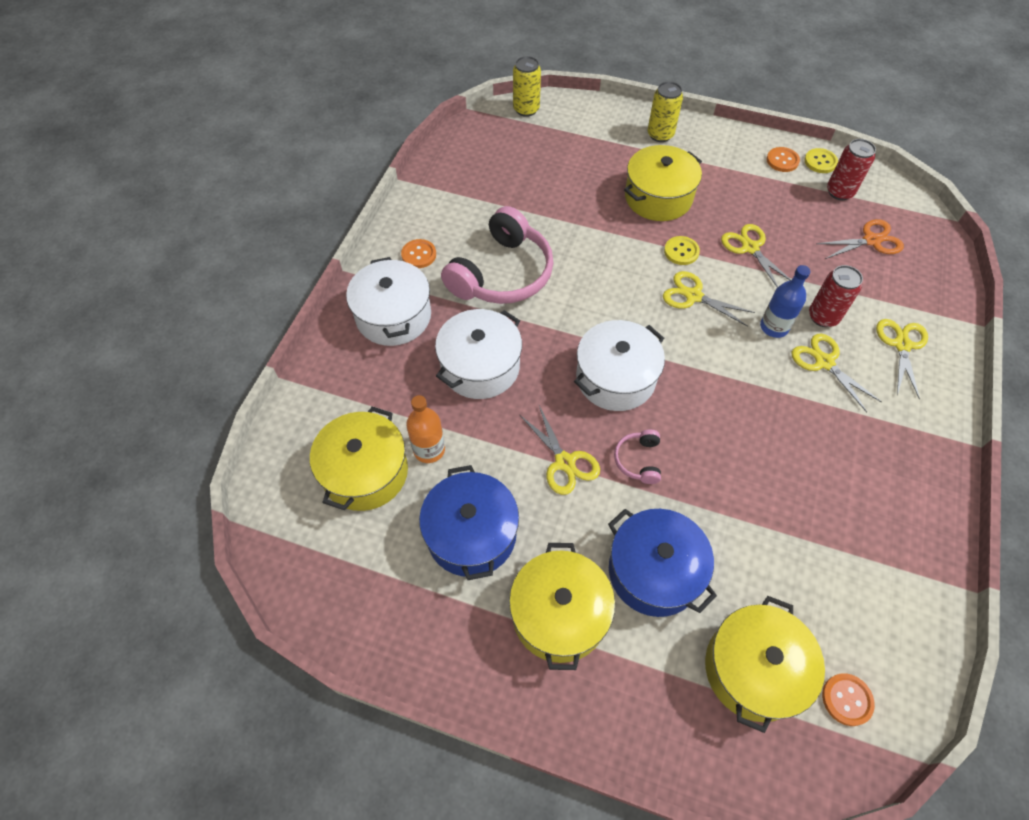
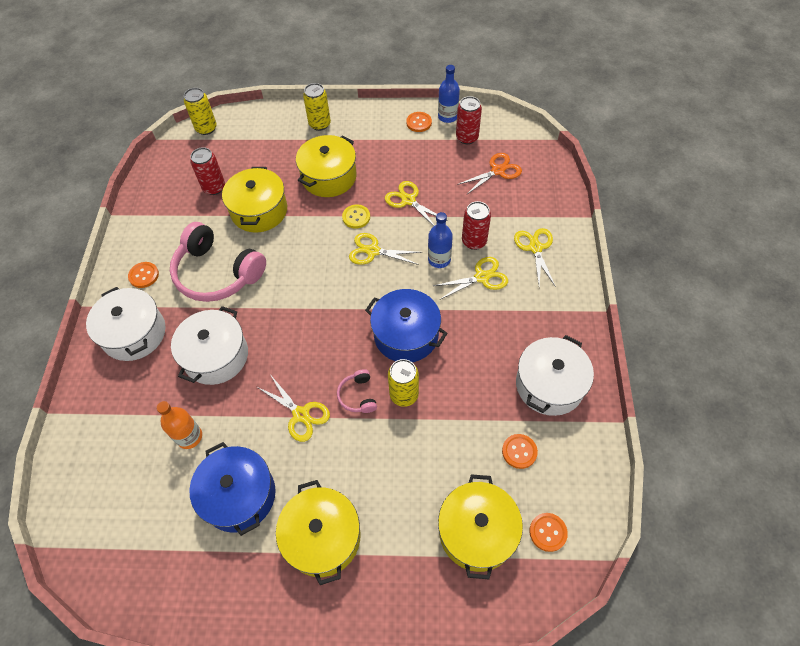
camera: 15 degrees left, 0 degrees up
(365, 472) = (140, 471): yellow pot -> yellow pot (259, 211)
(502, 274) = (217, 273): pink headphones -> pink headphones turned 105 degrees clockwise
(520, 177) = (214, 188): none -> red can
(615, 378) = (326, 334): white pot -> white pot (549, 385)
(654, 571) = (388, 480): blue pot -> blue pot (406, 335)
(695, 475) = (404, 395): none -> yellow can
(820, 162) = (447, 117): yellow button -> blue bottle
(824, 362) = (482, 277): yellow scissors -> yellow scissors turned 120 degrees clockwise
(829, 587) = (519, 451): none -> orange button

